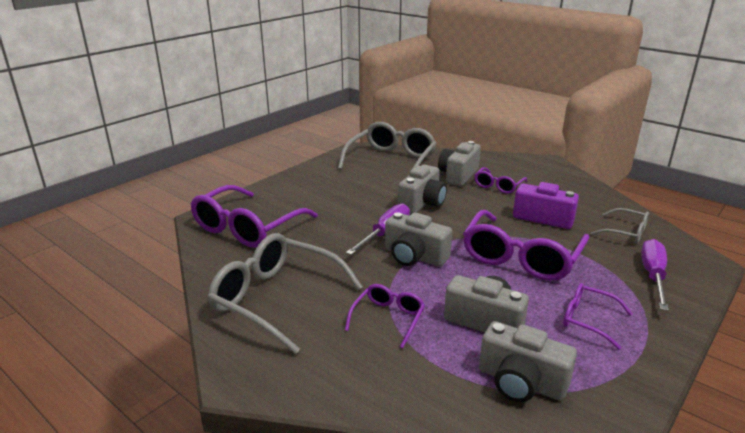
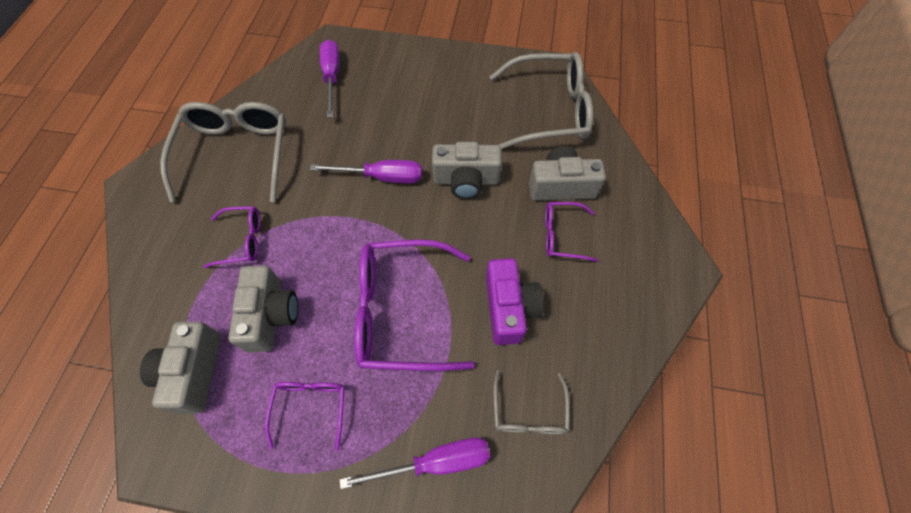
camera: 60 degrees right, 35 degrees up
(247, 228) = (332, 77): purple glasses -> purple screwdriver
(414, 256) = (352, 218): grey camera -> none

